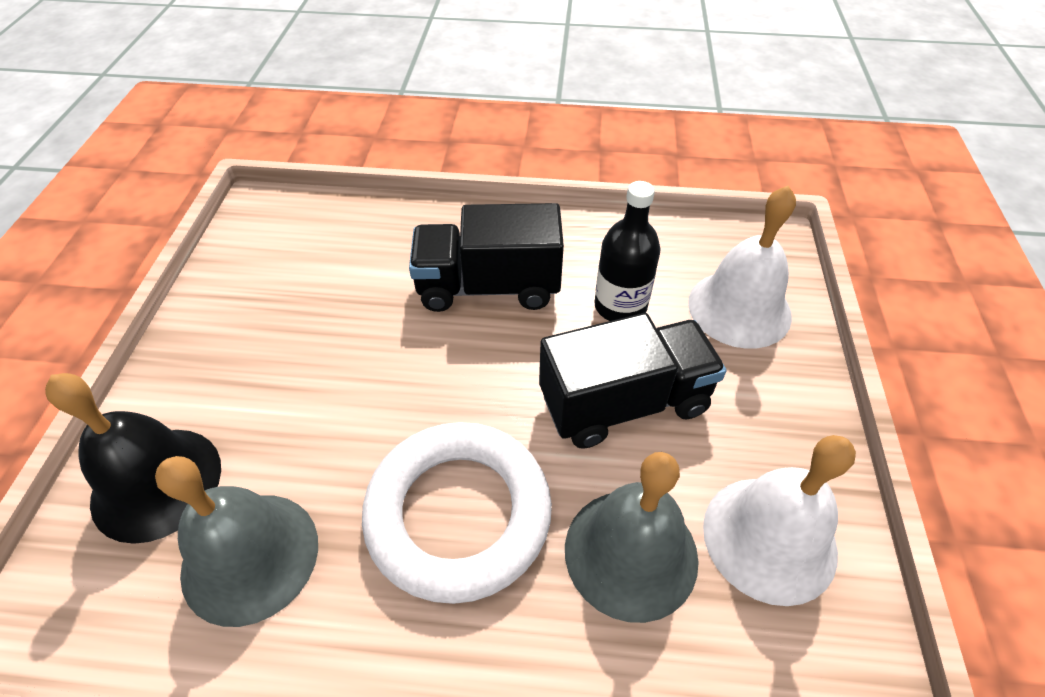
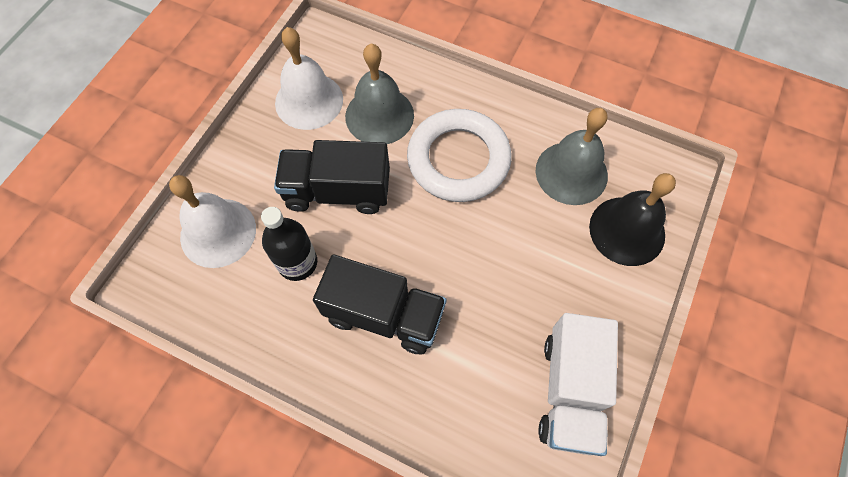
camera: 160 degrees left, 15 degrees up
(253, 279) = (570, 391): none -> white truck

